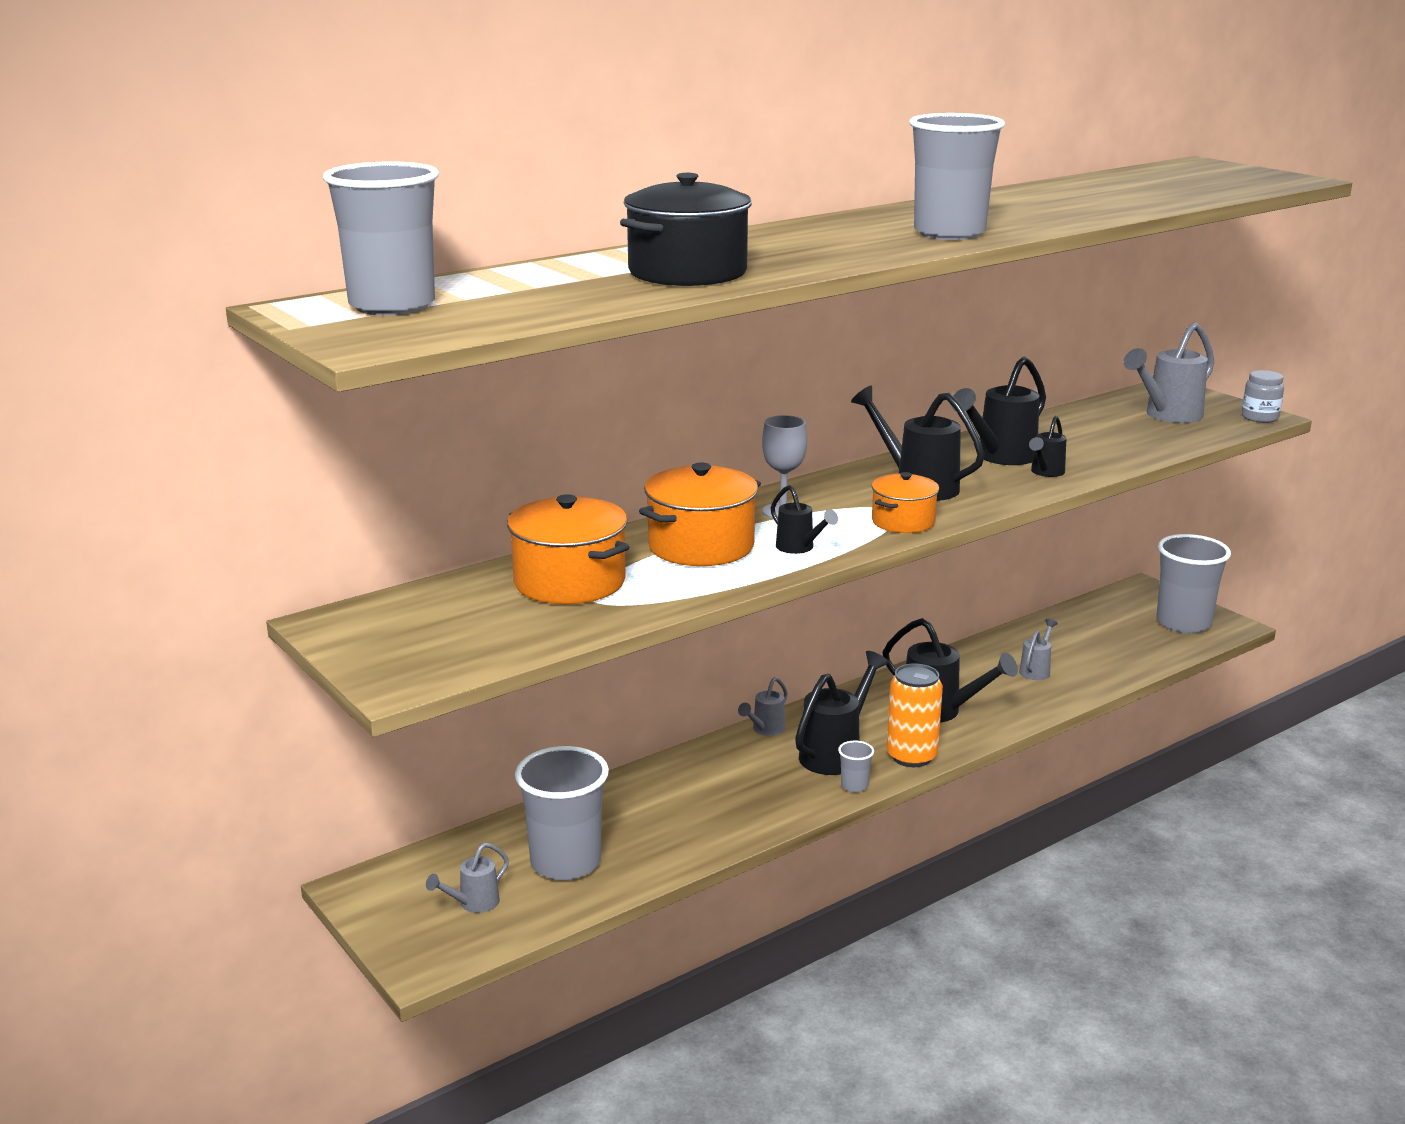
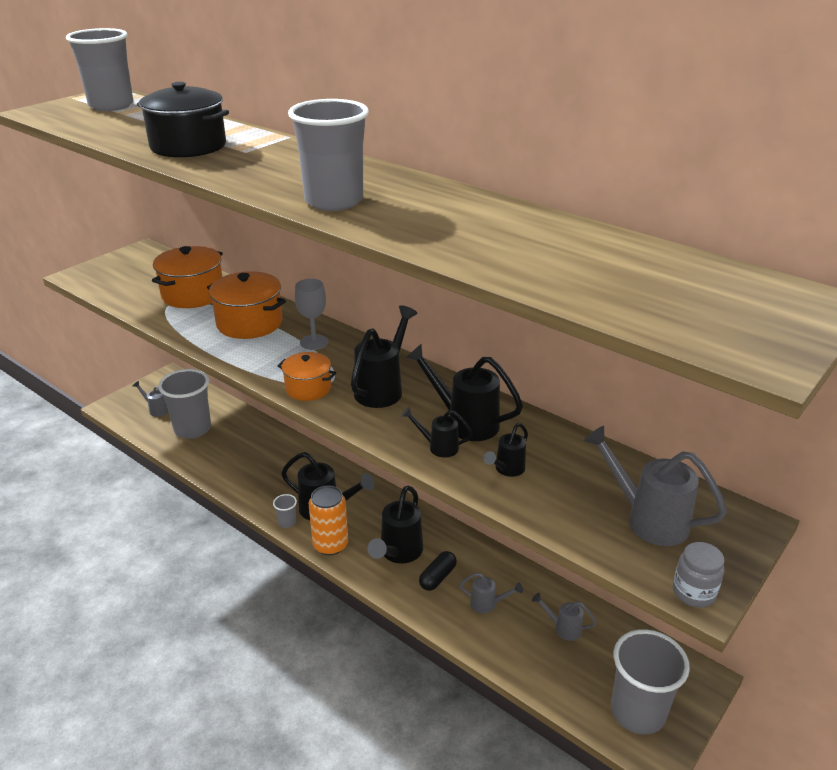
camera: 75 degrees right, 10 degrees up
(765, 730) = (347, 475): grey watering can -> grey watering can (563, 628)
(799, 548) = (252, 355): black watering can -> black watering can (507, 470)
(988, 692) = (437, 577): none -> black capsule

